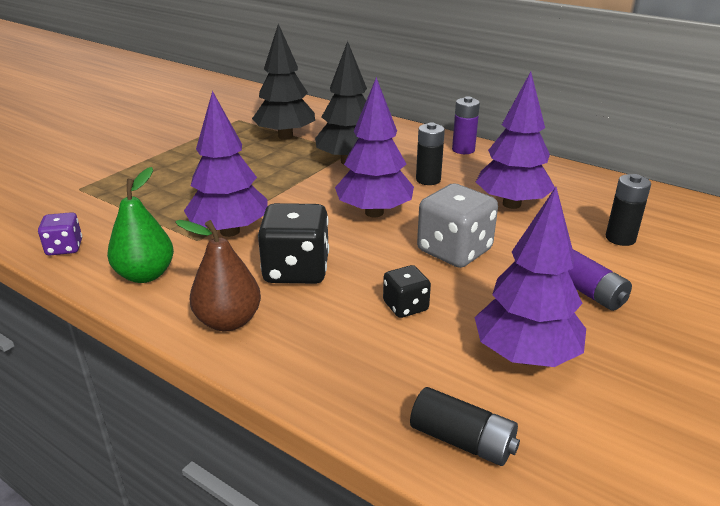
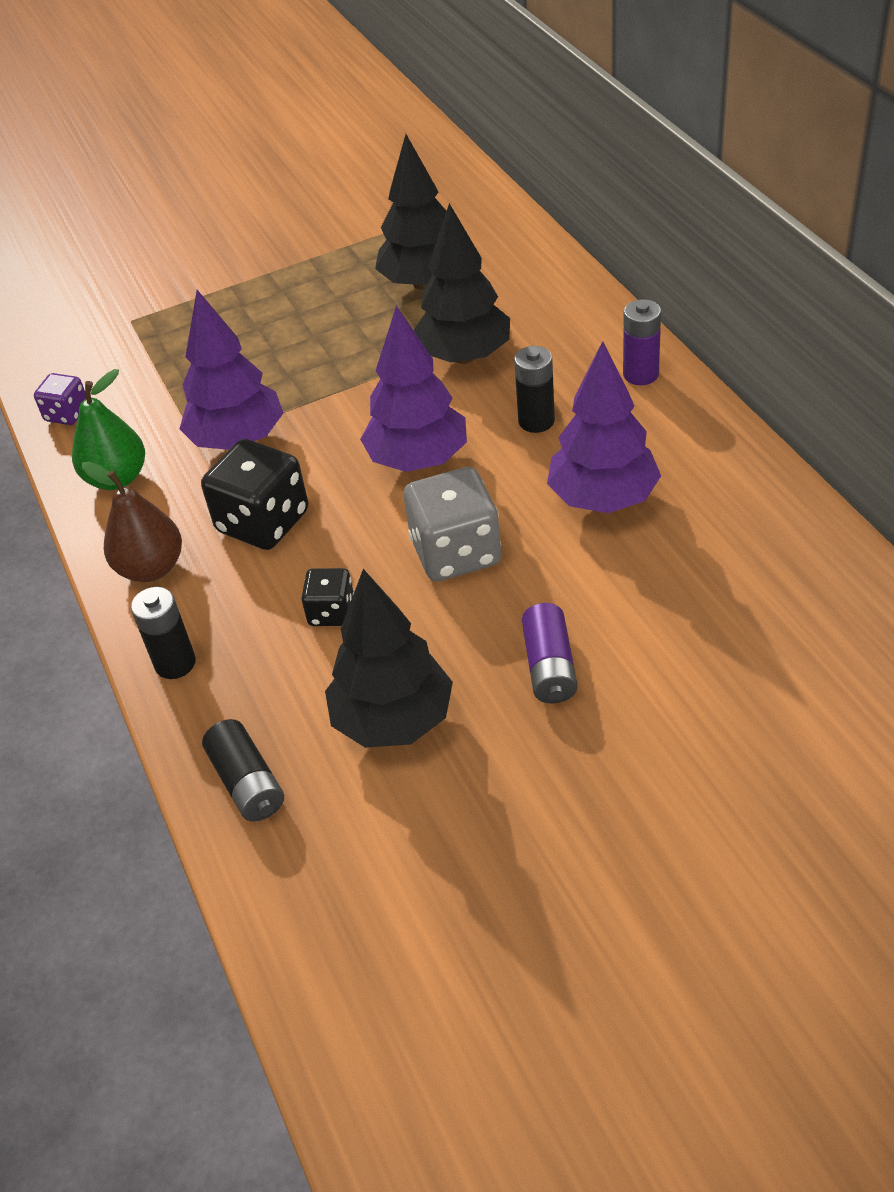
camera: 35 degrees right, 15 degrees up
(525, 356) = (393, 720): purple tree -> black tree
(620, 238) = (684, 603): black battery -> black battery (175, 663)

